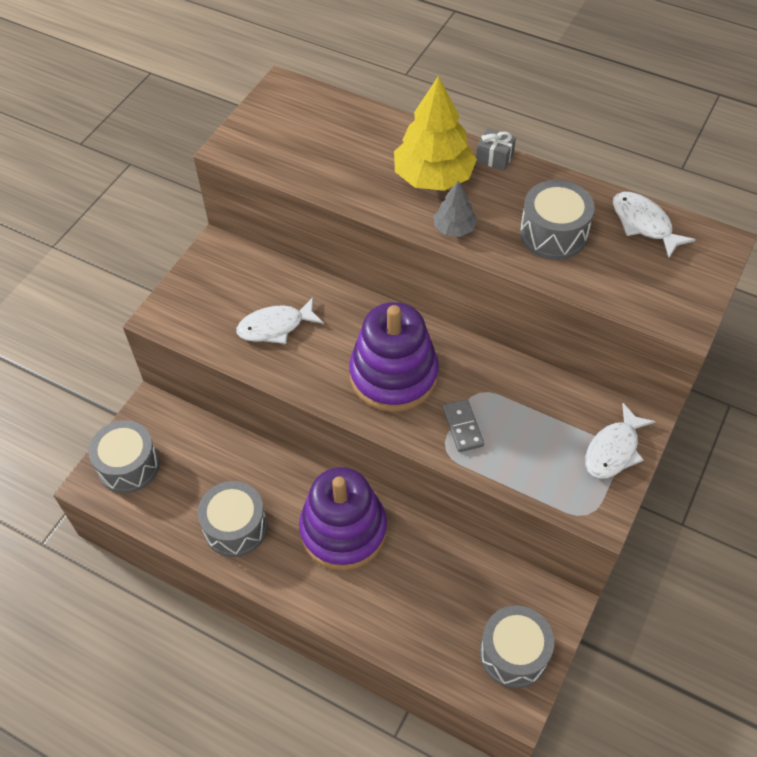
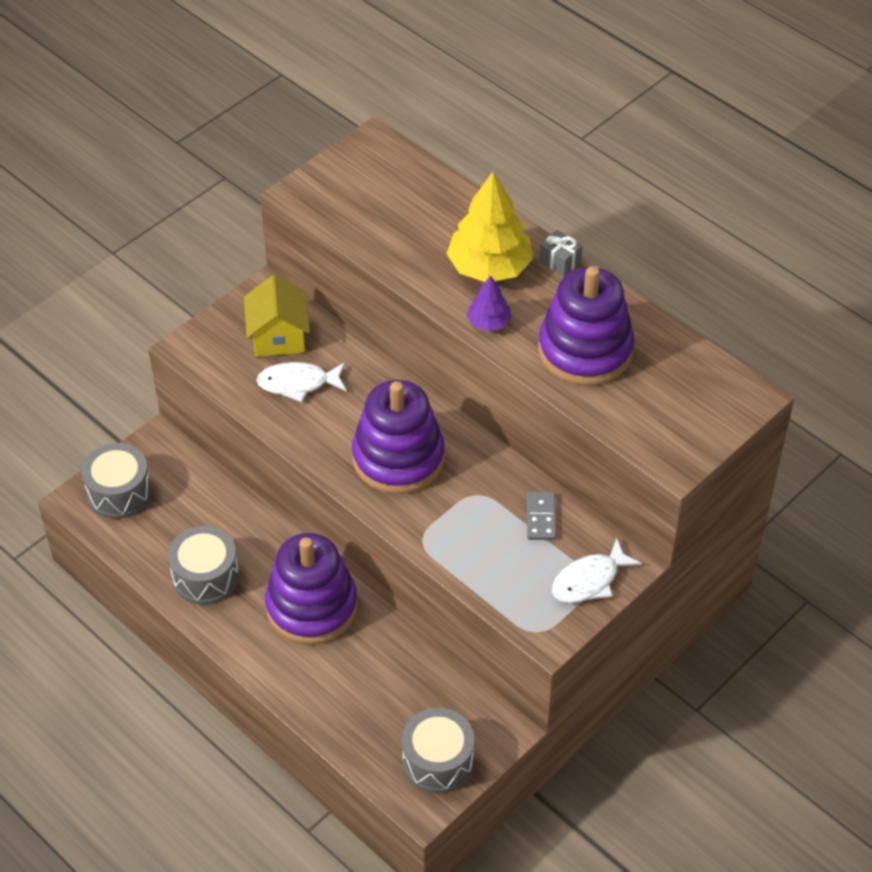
camera: 15 degrees right, 5 degrees down
(242, 287) = (278, 337): none -> yellow house
(454, 228) = (489, 322): grey tree -> purple tree
(463, 427) = (447, 523): grey domino -> grey domino (541, 517)
(553, 234) = (585, 350): grey drum -> purple stacking toy
(644, 224) = (681, 361): white fish -> none

